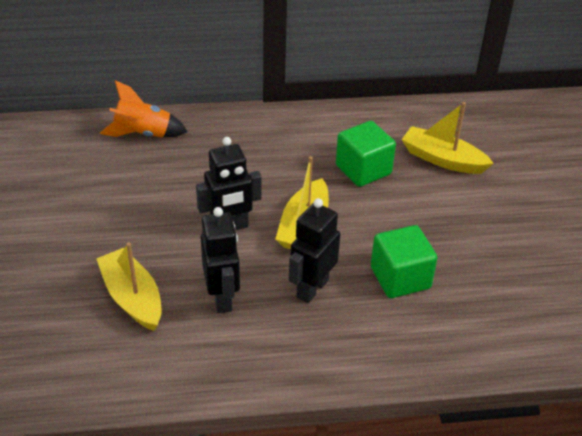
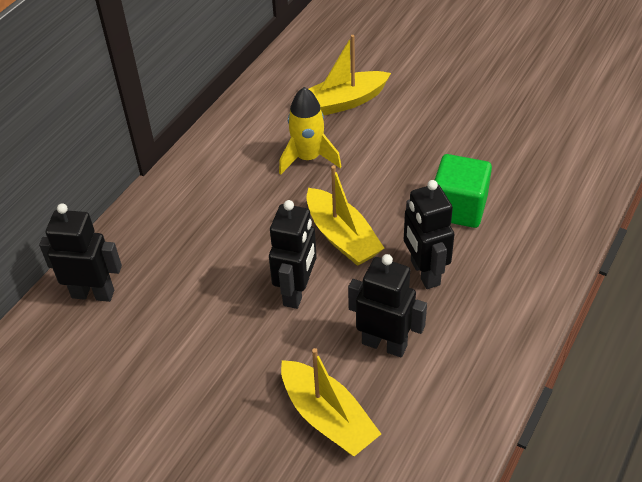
camera: 50 degrees left, 5 degrees up
(132, 298) = (327, 417): yellow boat -> yellow boat turned 135 degrees counterclockwise
(143, 134) = (93, 293): orange rocket -> black robot
(363, 170) = (308, 158): green cube -> yellow rocket

